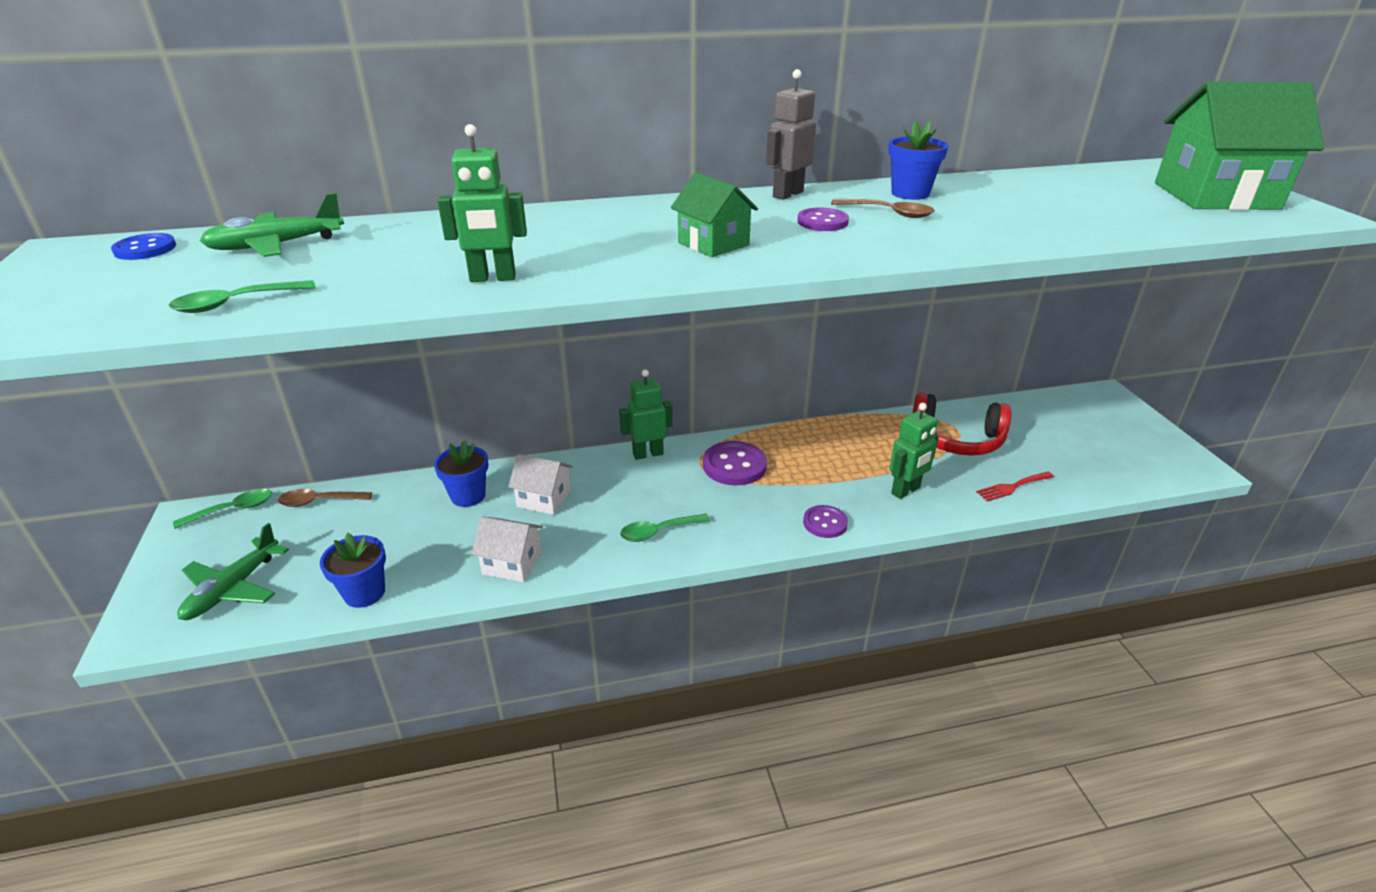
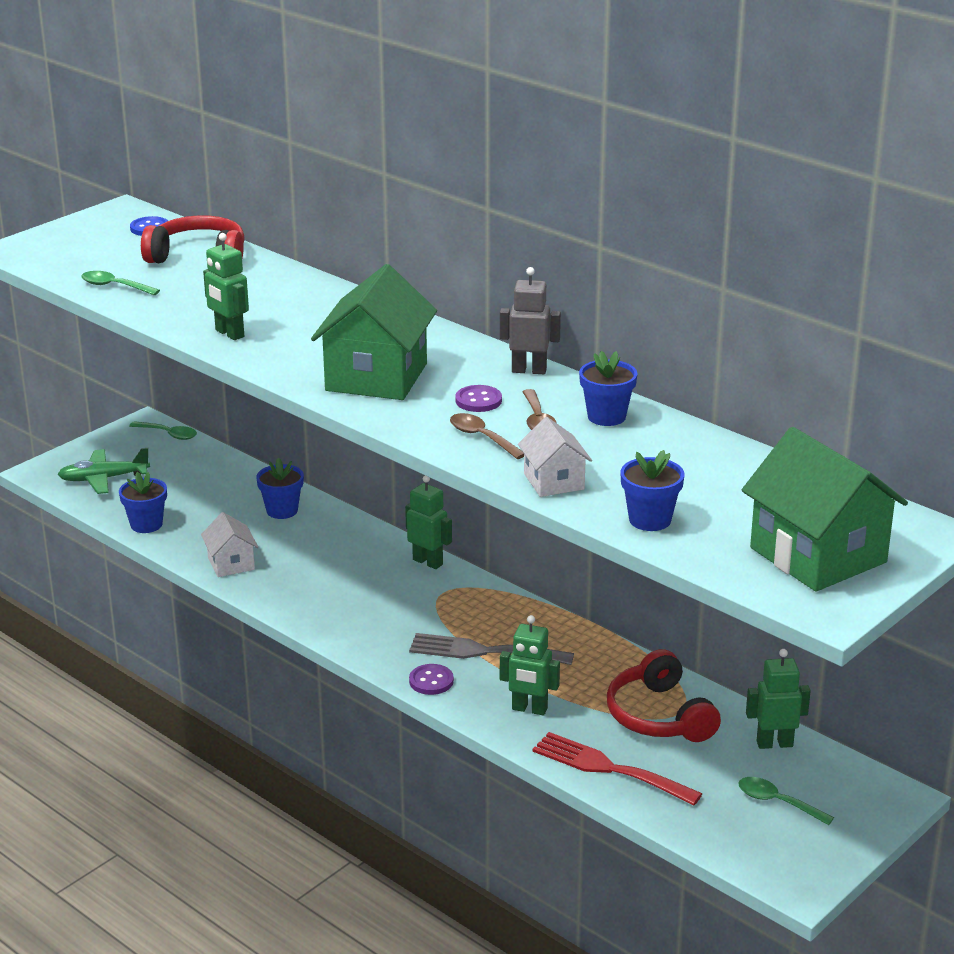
camera: 55 degrees right, 5 degrees down
(276, 245) = (198, 256): green plane -> red headphones
(319, 501) = (210, 459): brown spoon -> brown spoon (481, 437)
(544, 499) = (315, 542): white house -> white house (554, 481)
(658, 532) = (331, 608): green spoon -> green spoon (777, 802)
(713, 244) = (376, 377): green house -> green house, size x1.90
(734, 465) = (462, 609): purple button -> none
(804, 480) = (482, 651): none -> grey fork
(1012, 487) = (608, 768): red fork -> red fork, size x1.78
(1021, 410) = (774, 743): none -> green robot
(1122, 224) = (650, 520): none -> blue flower pot

